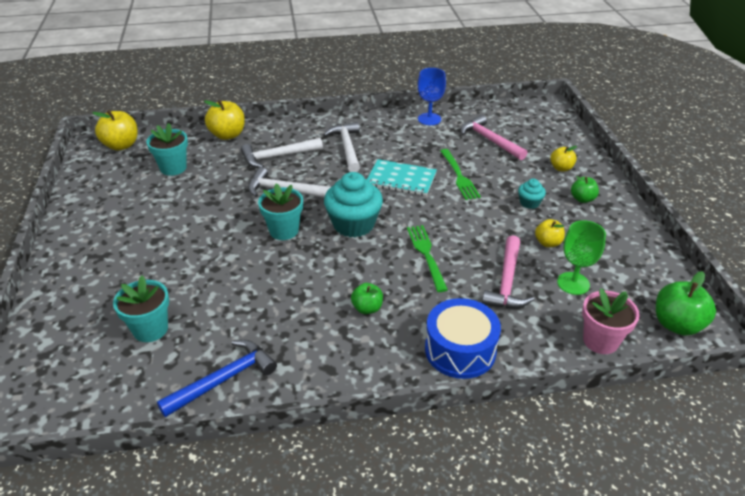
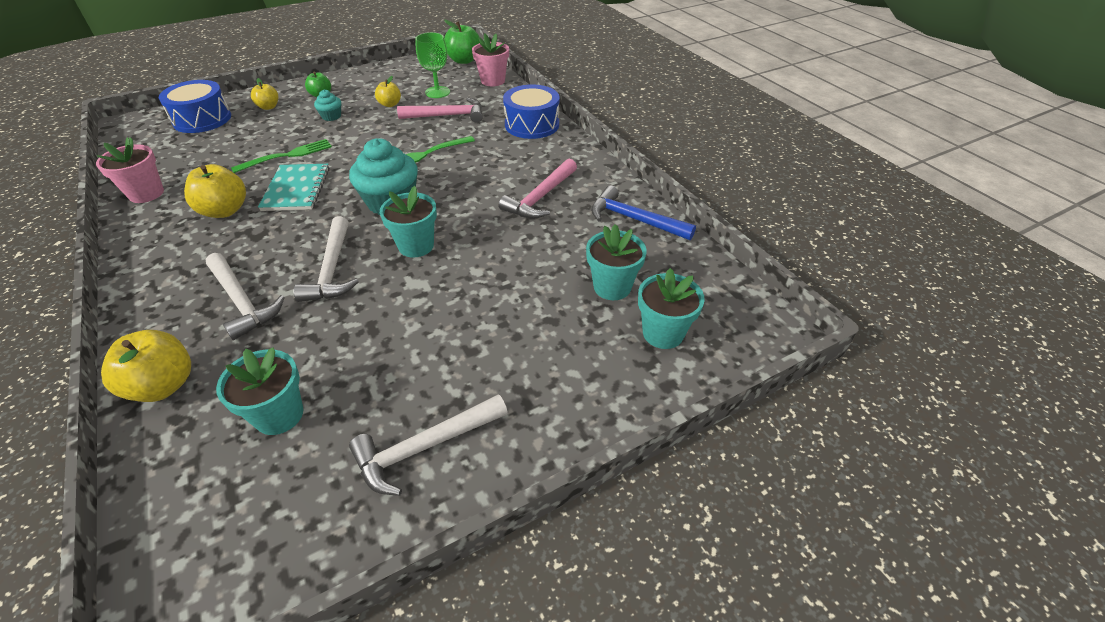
camera: 110 degrees left, 5 degrees up
(79, 342) = (663, 333): none -> turquoise flower pot
(121, 145) = (188, 550): yellow apple -> yellow apple (224, 211)
(347, 148) = (219, 244): white hammer -> white hammer (424, 447)
(367, 308) = (510, 169): green apple -> none
(429, 119) = (146, 194): blue goblet -> pink flower pot
(489, 140) = (209, 148): pink hammer -> pink hammer (540, 197)
(544, 136) = (202, 119): none -> blue drum

